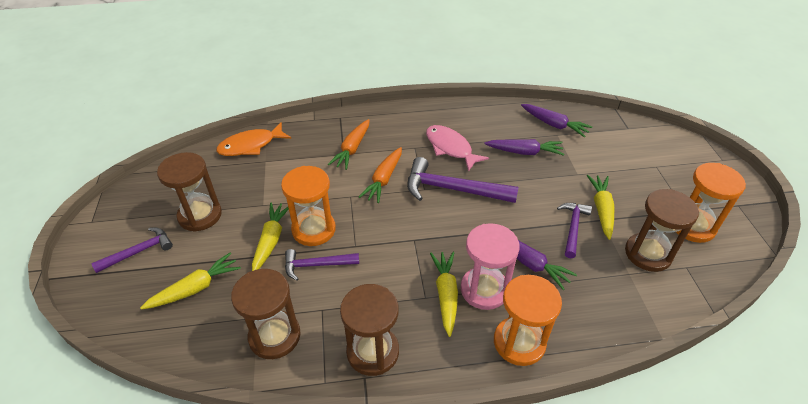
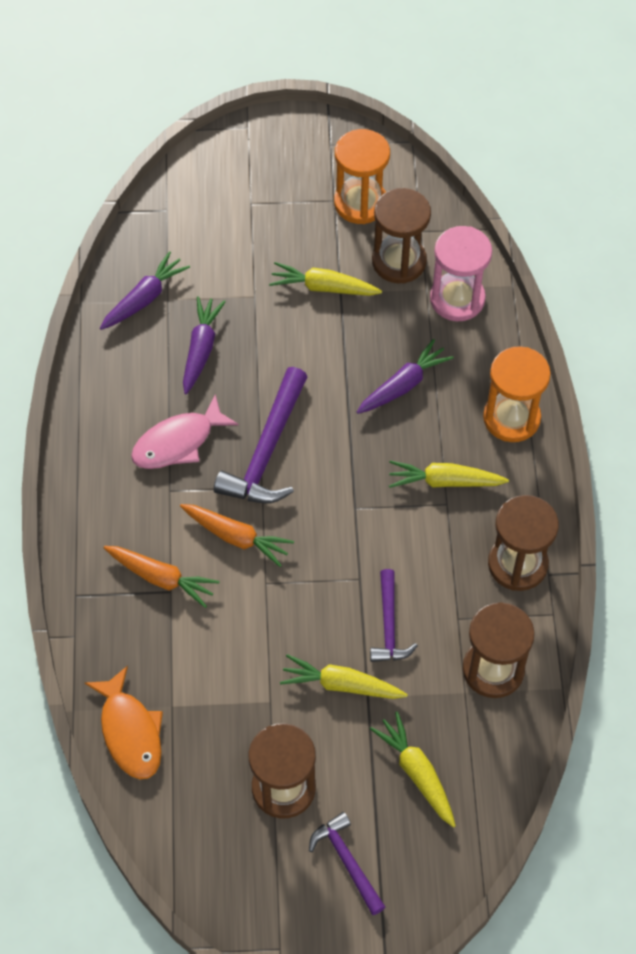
camera: 85 degrees left, 15 degrees up
(313, 229) = (326, 630): orange hourglass -> none
(484, 290) = (440, 440): pink hourglass -> pink hourglass (457, 299)
(573, 228) = (351, 326): purple hammer -> none

